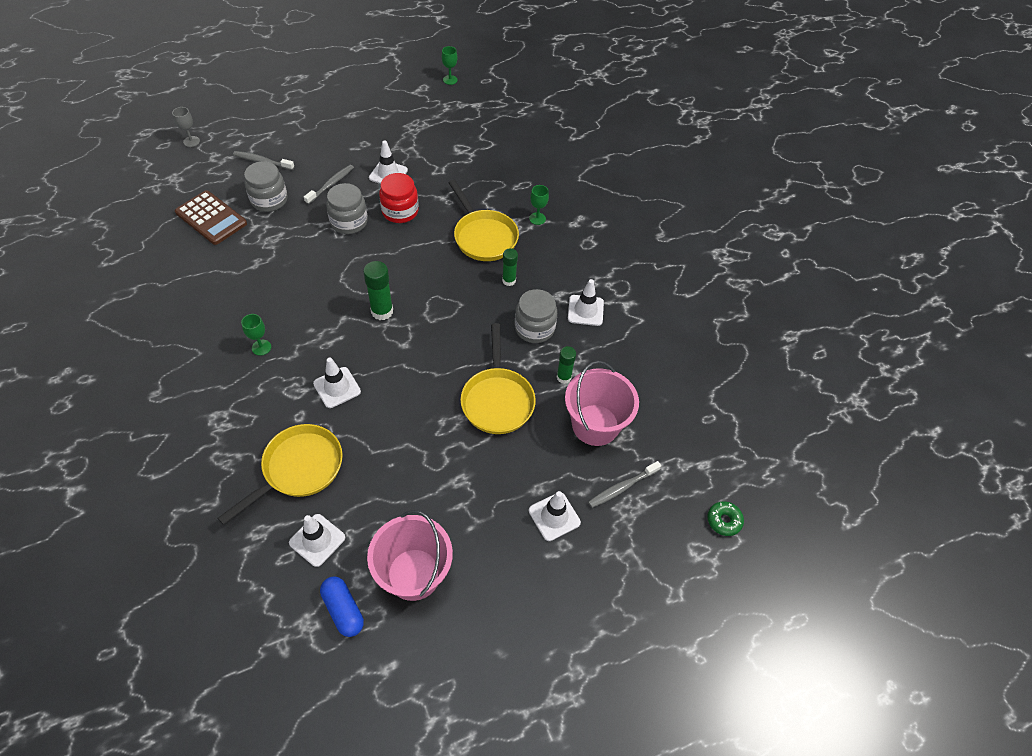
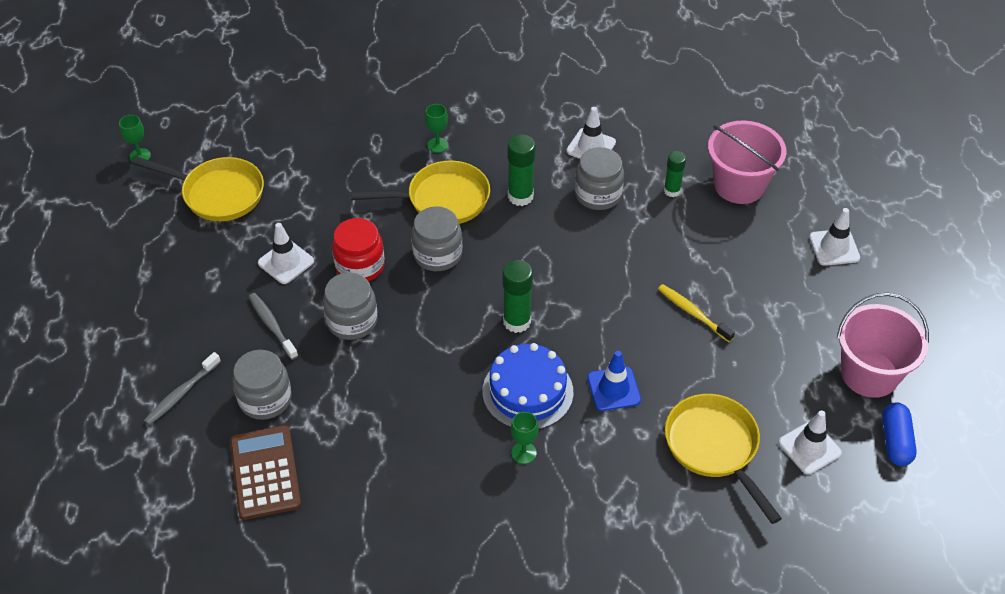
camera: 65 degrees left, 5 degrees down
(191, 141) = (85, 473): grey goblet -> none
(211, 218) = (265, 472): brown calculator -> brown calculator turned 75 degrees counterclockwise
(318, 335) = (527, 391): none -> blue cake
(337, 387) = (614, 389): white traffic cone -> blue traffic cone
(343, 610) = (895, 441): blue capsule -> blue capsule turned 75 degrees counterclockwise
(428, 249) = (437, 254): none -> grey jar
(433, 423) = (693, 313): none -> yellow toothbrush
(497, 400) = (682, 252): yellow pan -> yellow pan (218, 193)
(509, 280) = (520, 196): green glue stick -> green glue stick, size x1.53
(622, 487) = (816, 188): grey toothbrush -> none
(724, 521) = (870, 131): green donut -> none

